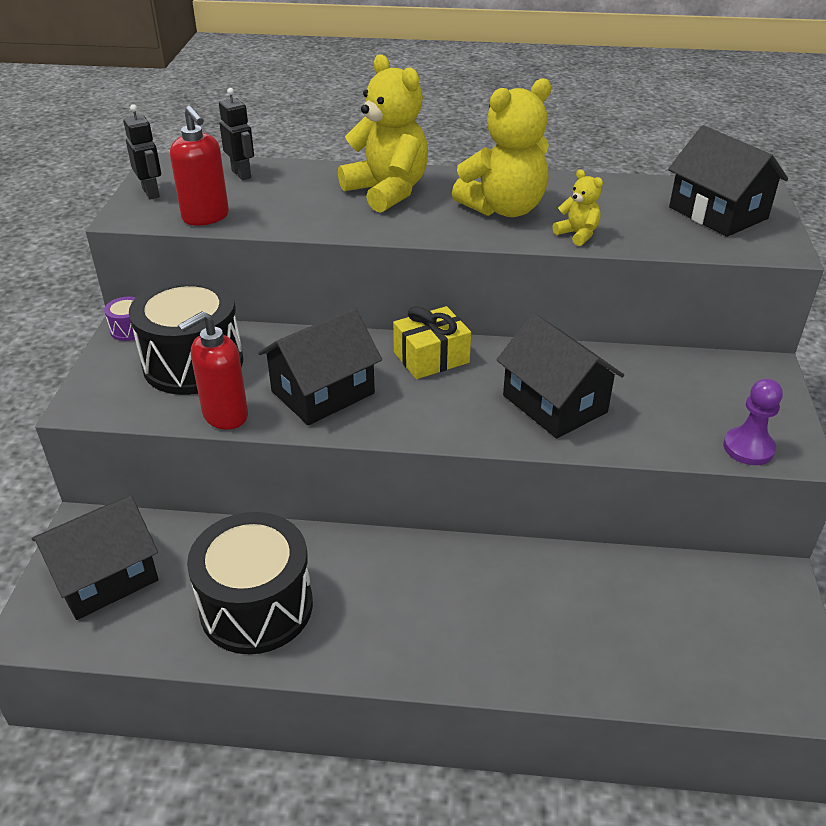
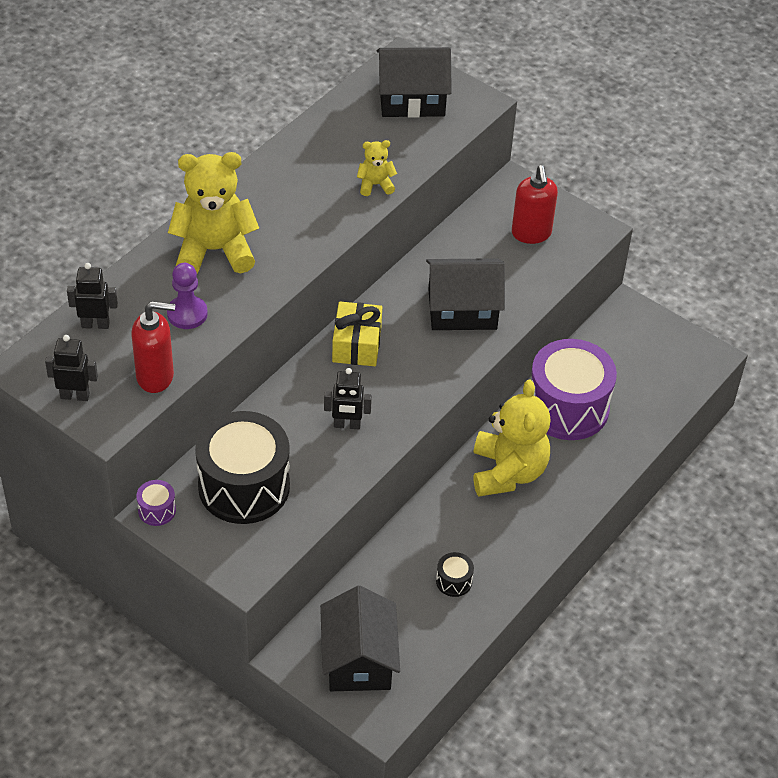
camera: 60 degrees left, 10 degrees up
(225, 415) = (328, 492): red soap dispenser -> red soap dispenser (531, 234)
(256, 606) = (454, 581): black drum -> black drum, size x0.41
(322, 392) = (347, 425): black house -> black robot
(504, 209) = (304, 201): yellow teddy bear -> yellow teddy bear (508, 472)
(581, 593) = (567, 407): none -> purple drum
(748, 448) = (576, 246): purple pawn -> purple pawn (187, 314)

